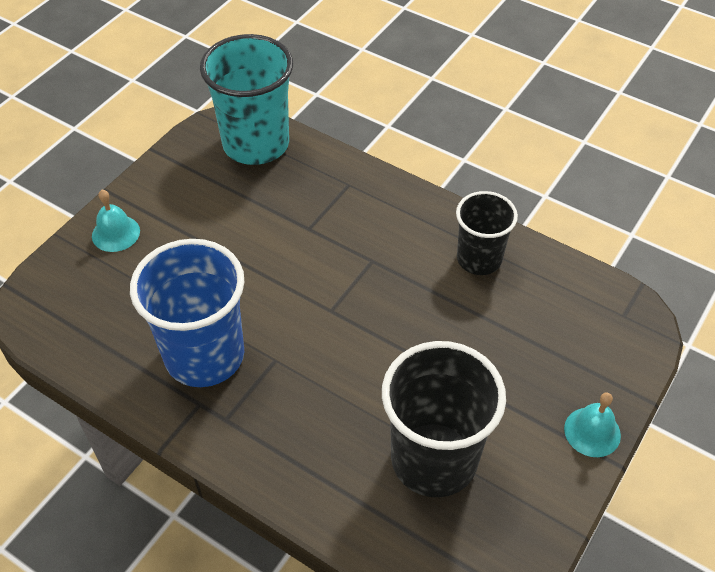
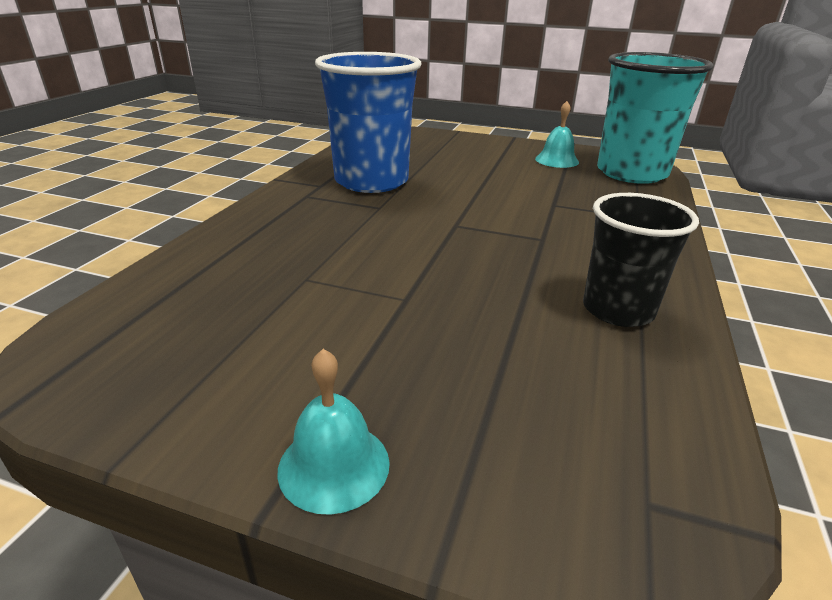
camera: 75 degrees right, 20 degrees down
(116, 233) = (475, 143): turquoise bell -> turquoise bell (556, 160)
(434, 459) = (267, 303): black cup -> none

